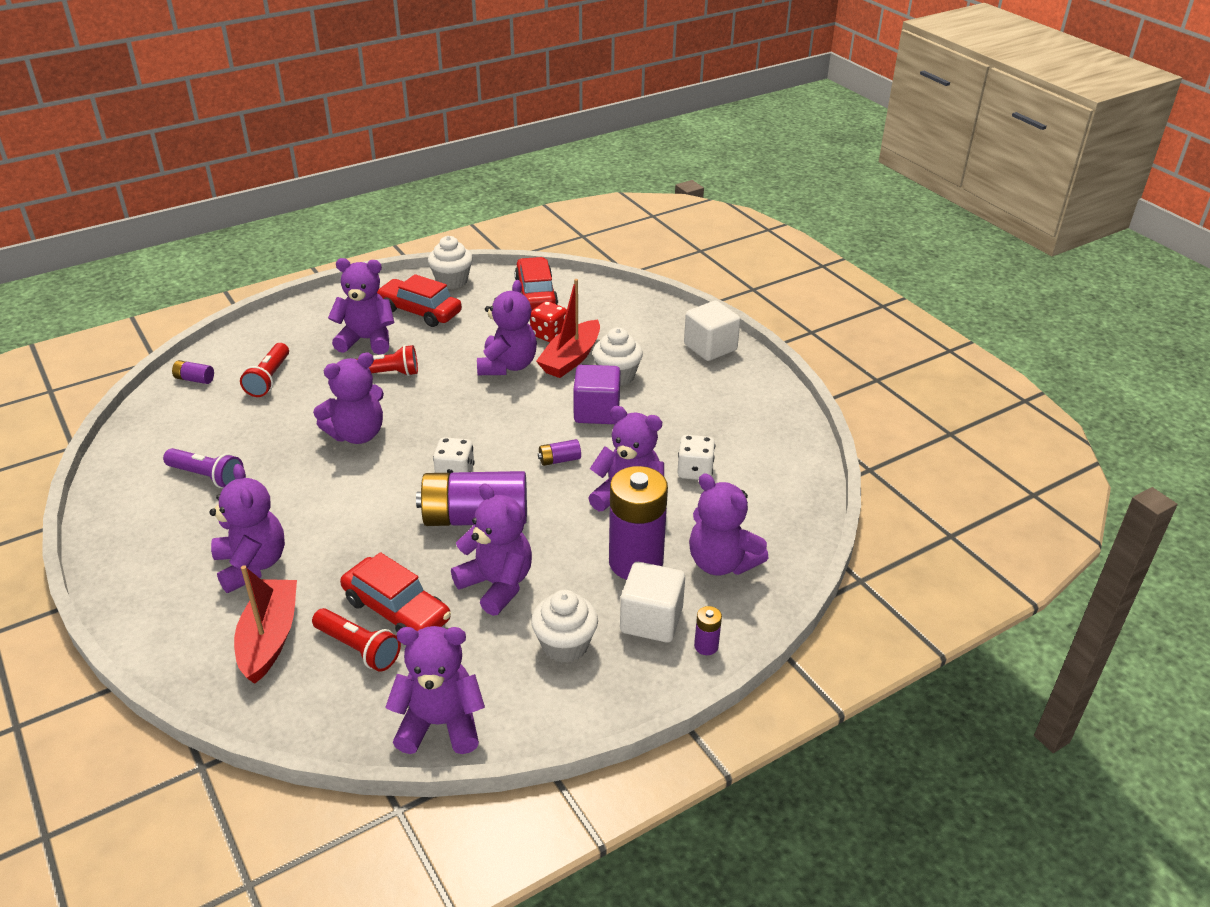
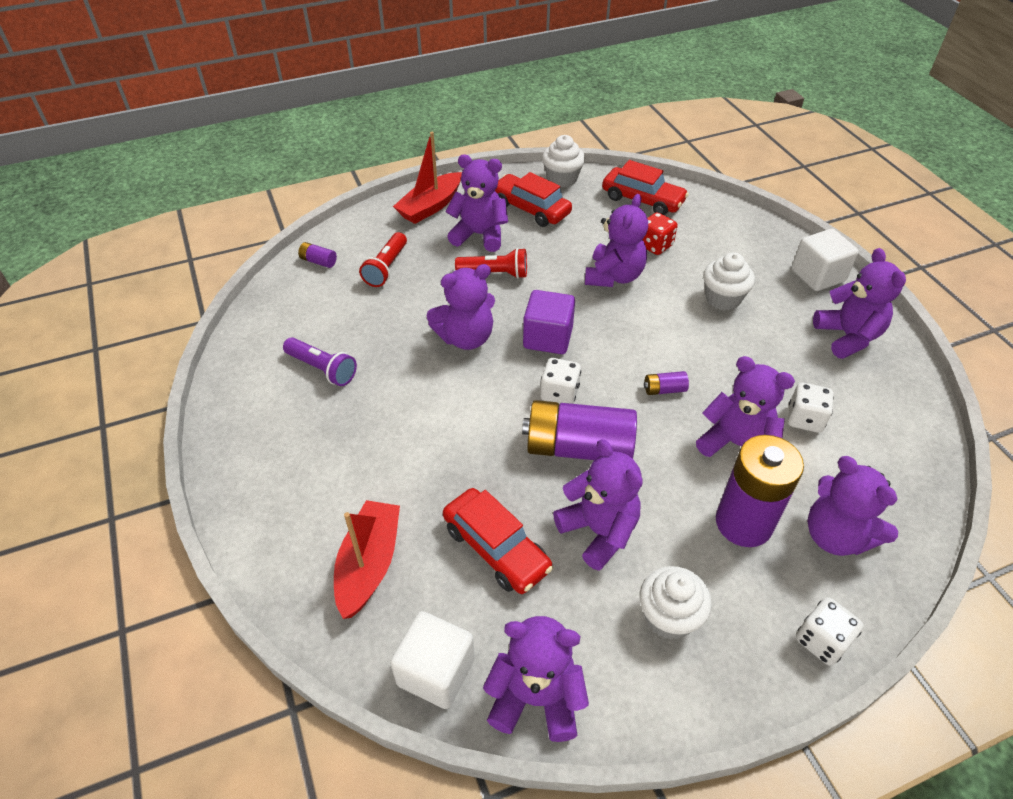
camera: 10 degrees right, 10 degrees up
(252, 565) = (357, 475): purple teddy bear -> purple teddy bear (847, 337)
(359, 648) = (456, 590): red flashlight -> none
(536, 294) = (642, 200): red car -> red car turned 120 degrees clockwise
(571, 358) = (676, 274): red boat -> red boat (431, 206)
(596, 412) = (702, 338): purple cube -> purple cube (548, 338)
(651, 620) = (761, 598): white cube -> white cube (436, 672)
(706, 646) = (821, 640): purple battery -> white dice

